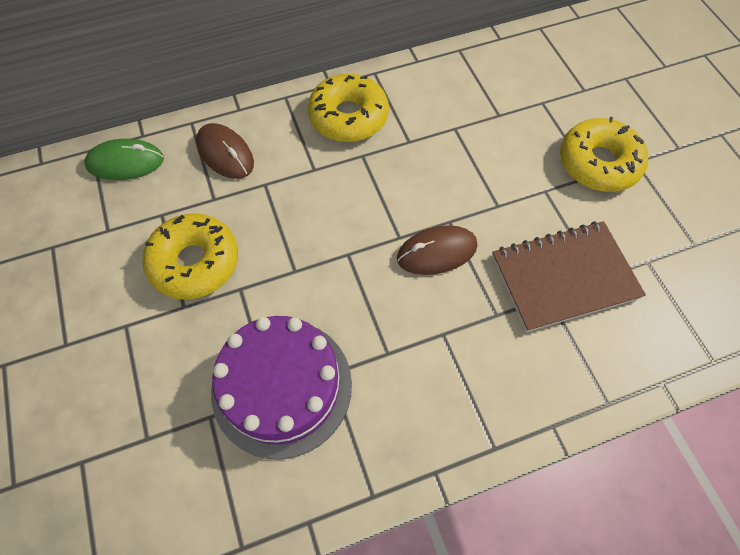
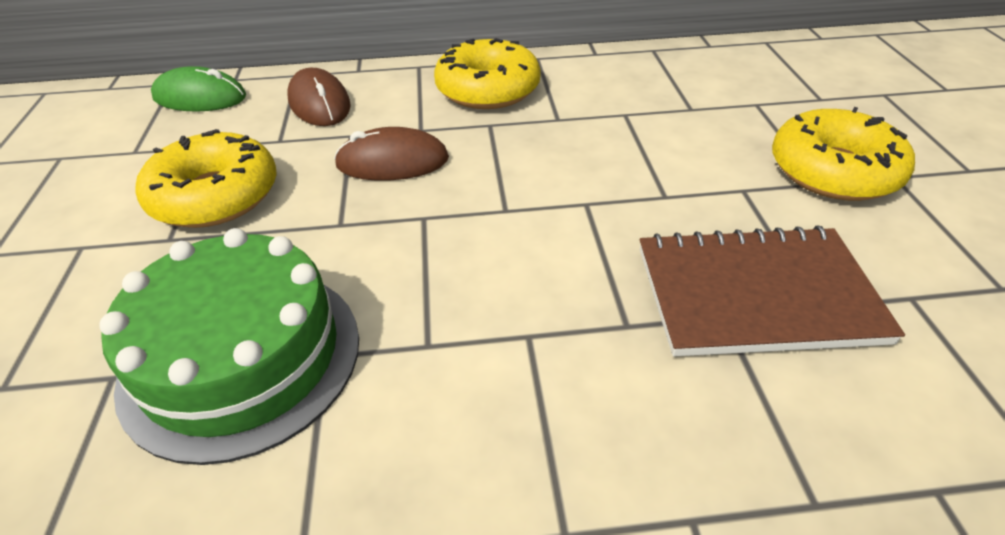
camera: 15 degrees right, 20 degrees down
(282, 386) = (241, 358): purple cake -> green cake
(437, 252) = (555, 233): brown mouse -> brown mouse (392, 162)

